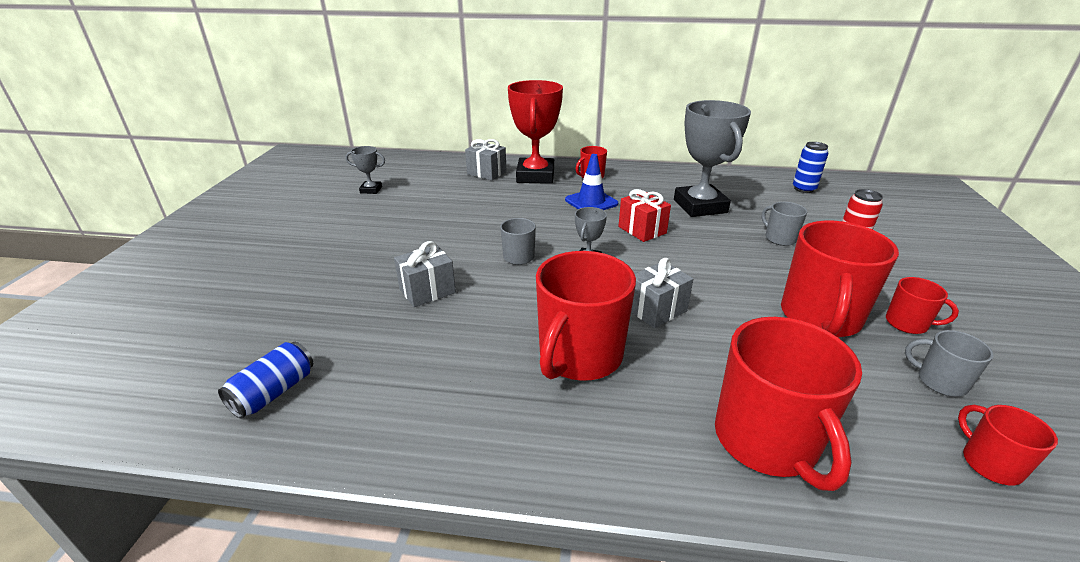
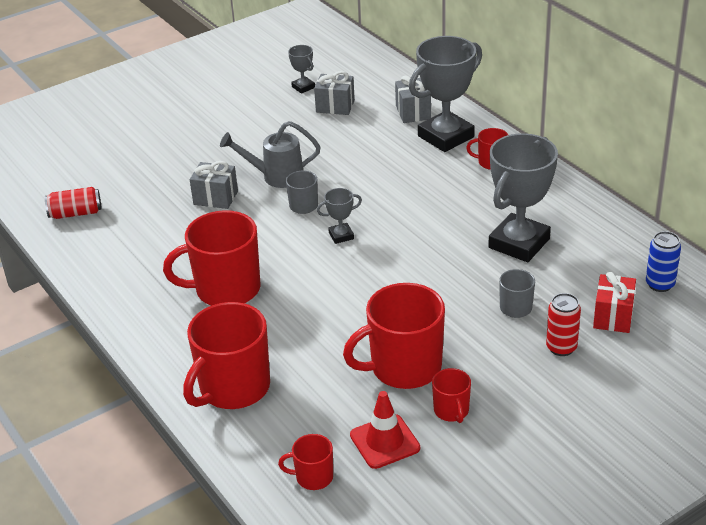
camera: 50 degrees right, 5 degrees up
(274, 392) = (75, 213): blue can -> red can
(456, 250) = (276, 176): none -> grey watering can
(535, 176) = (446, 136): red trophy -> grey trophy
(591, 202) = (439, 188): blue traffic cone -> none
(642, 230) = (426, 235): red gift -> red gift (613, 317)
(656, 310) = (316, 294): grey gift -> grey gift (335, 106)
(940, 381) = (385, 441): grey mug -> red traffic cone
(990, 463) = (313, 477): red mug -> red mug turned 120 degrees counterclockwise

